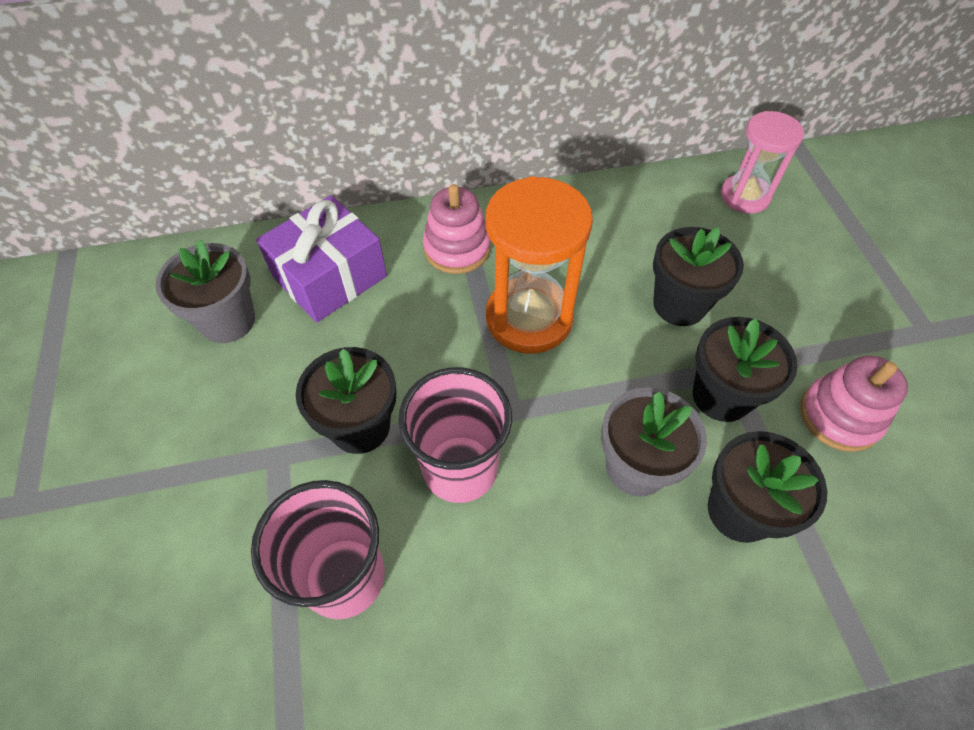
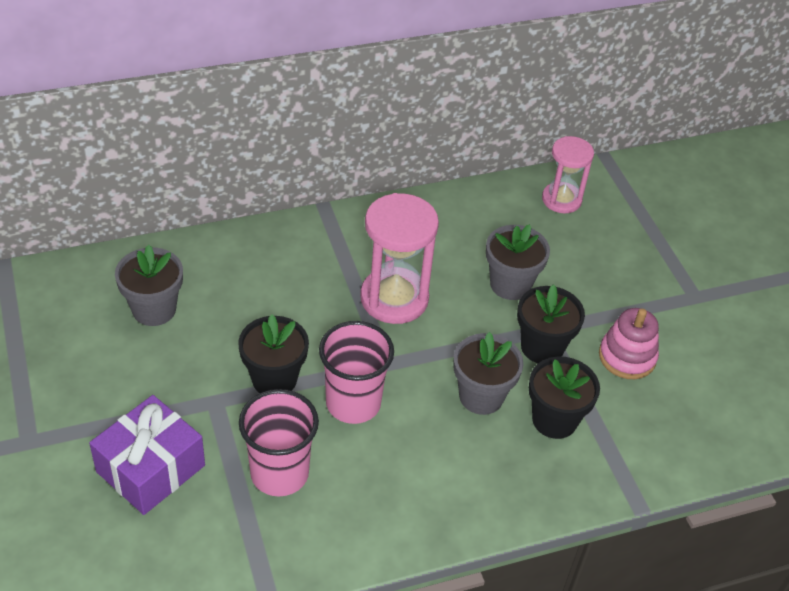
camera: 10 degrees left, 10 degrees down
(330, 277) = (230, 273): purple gift -> purple gift (151, 468)
(457, 249) = (331, 248): pink stacking toy -> none
(529, 318) = (394, 298): orange hourglass -> pink hourglass
(679, 304) = (510, 284): black flower pot -> grey flower pot

